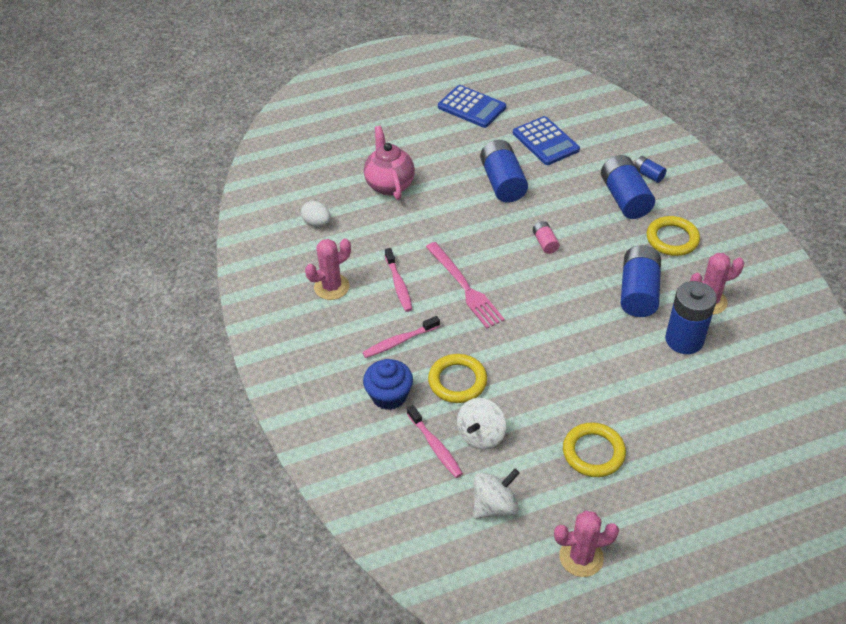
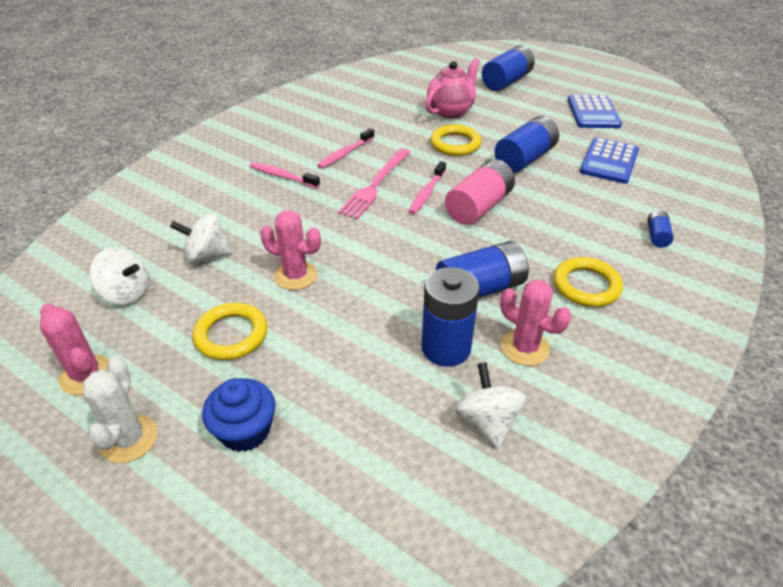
camera: 55 degrees right, 5 degrees down
(317, 223) = (372, 99): white egg -> none
(331, 287) = (312, 128): pink cactus -> pink cactus (295, 275)
(389, 396) = (218, 193): blue cupcake -> blue cupcake (245, 430)
(435, 446) = (178, 235): pink toothbrush -> pink toothbrush (426, 193)
(457, 381) = (261, 220): yellow ring -> yellow ring (455, 144)
(545, 243) = (479, 207): pink battery -> pink battery, size x2.05
(625, 198) = (601, 233): blue battery -> blue battery (506, 81)
(664, 546) = (129, 439): none -> white cactus
(757, 352) = (486, 421): none -> white spinning top

